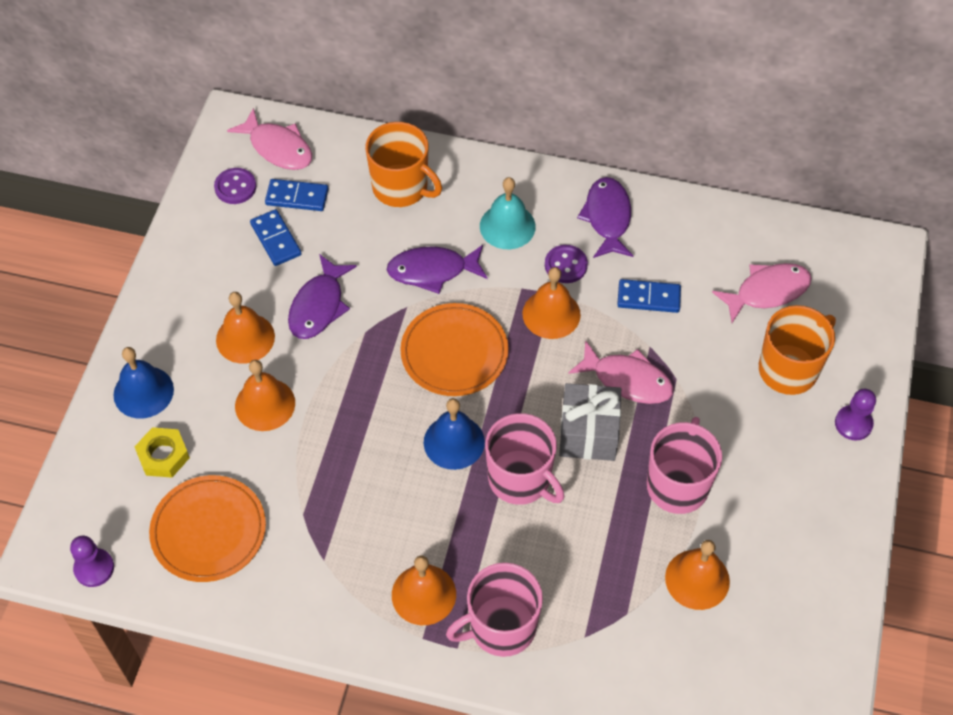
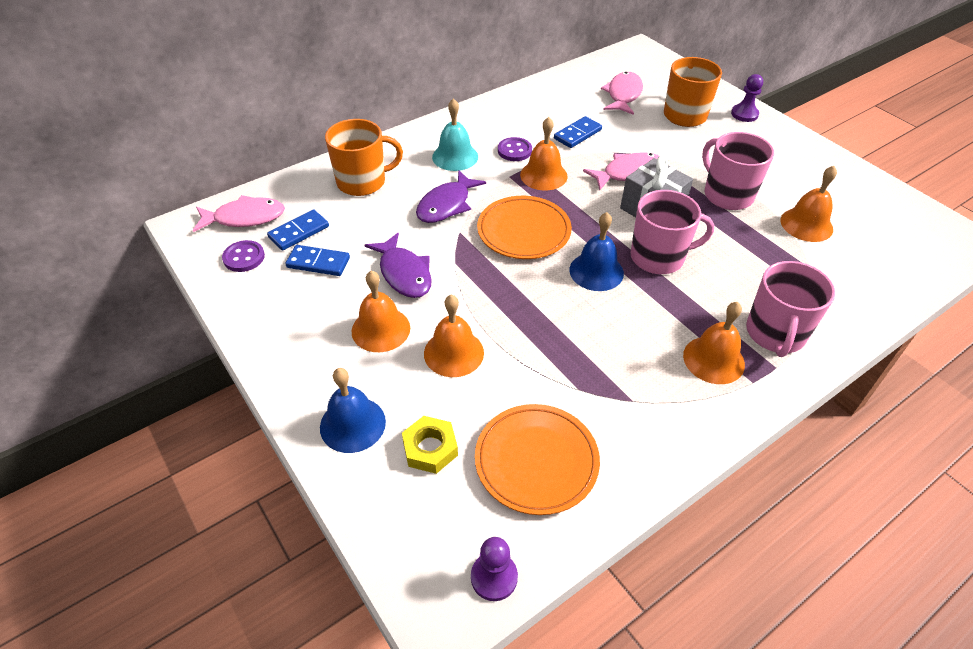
camera: 50 degrees left, 10 degrees down
(607, 217) = (501, 118): purple fish -> none

